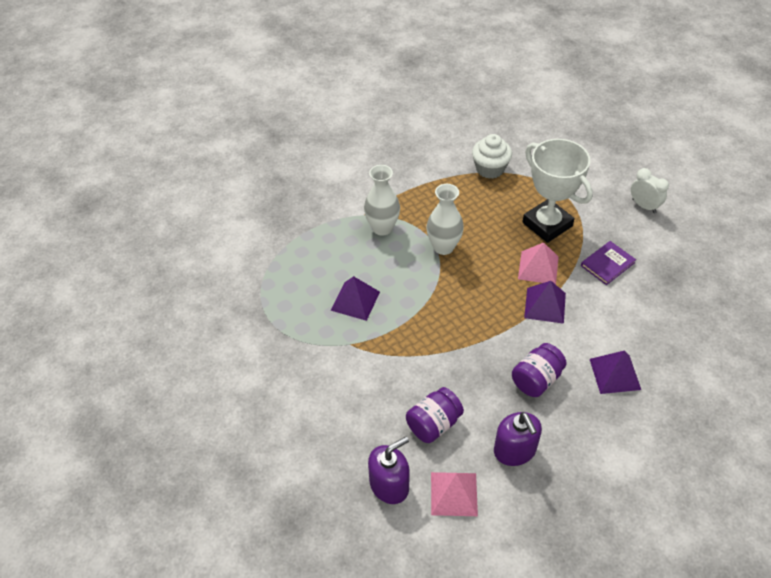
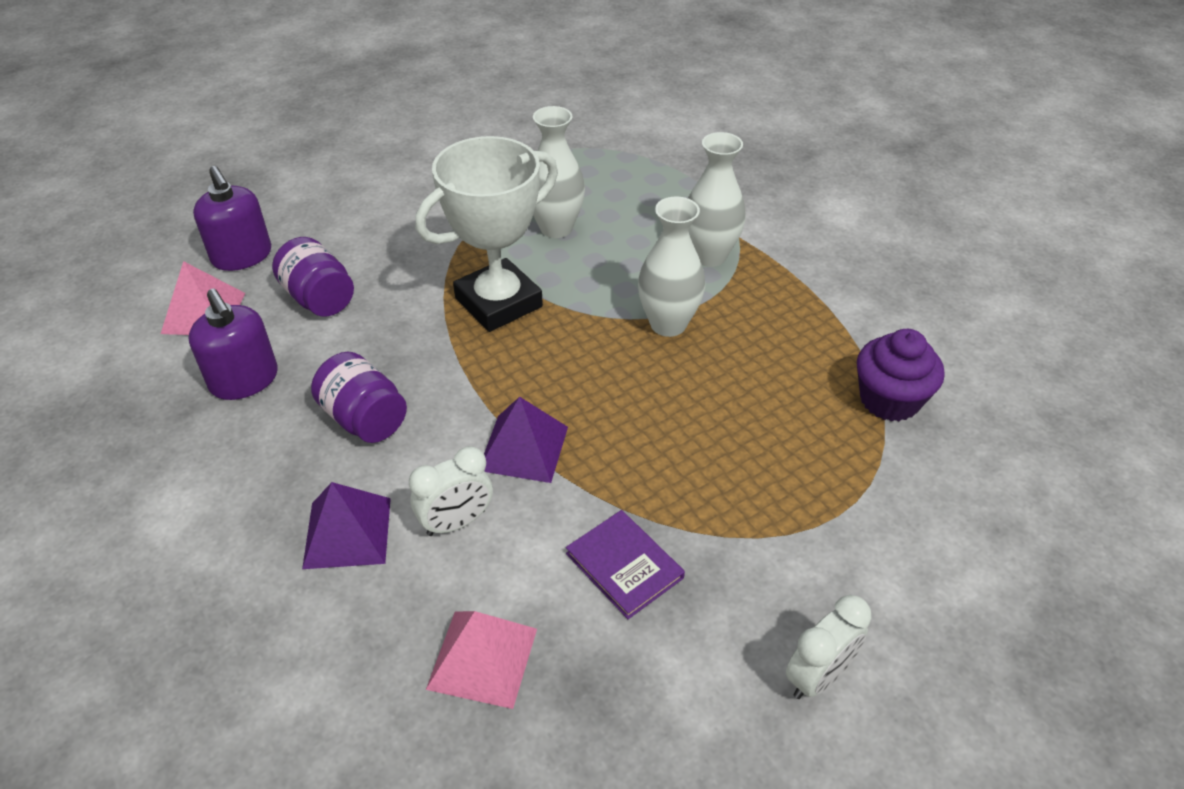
camera: 90 degrees right, 5 degrees down
(355, 301) = (556, 228): purple pyramid -> white vase
(490, 169) = (889, 400): white cupcake -> purple cupcake
(514, 450) = (244, 380): purple soap dispenser -> purple soap dispenser turned 105 degrees counterclockwise
(538, 267) = (617, 448): pink pyramid -> pink pyramid (483, 658)
(547, 224) = (736, 475): white trophy -> white trophy (498, 302)
(598, 328) = (456, 522): none -> white clock

